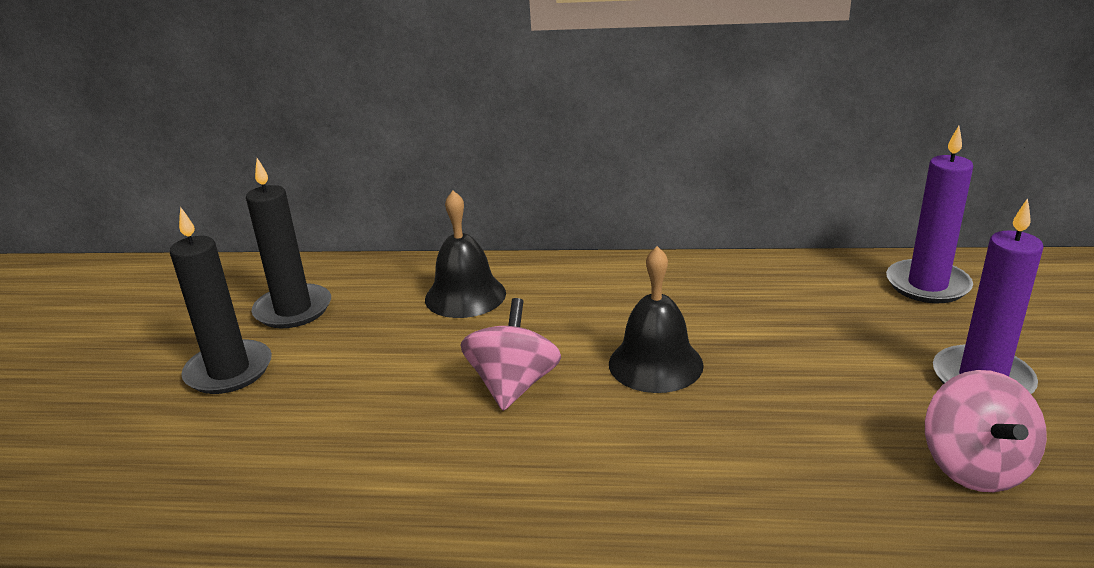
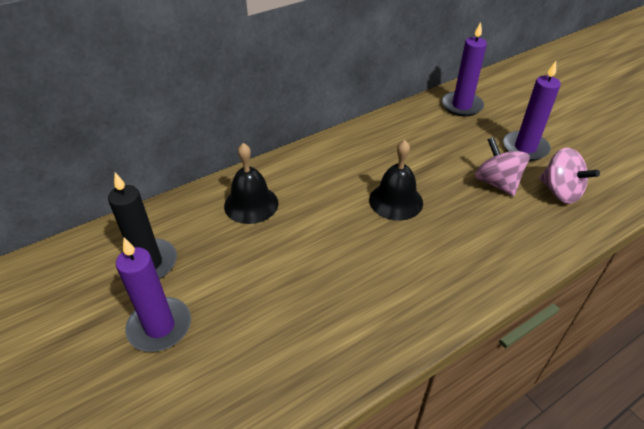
camera: 40 degrees left, 15 degrees up
(229, 371) = (160, 326): black candle -> purple candle
(513, 385) = (343, 247): pink spinning top -> pink spinning top (496, 183)

